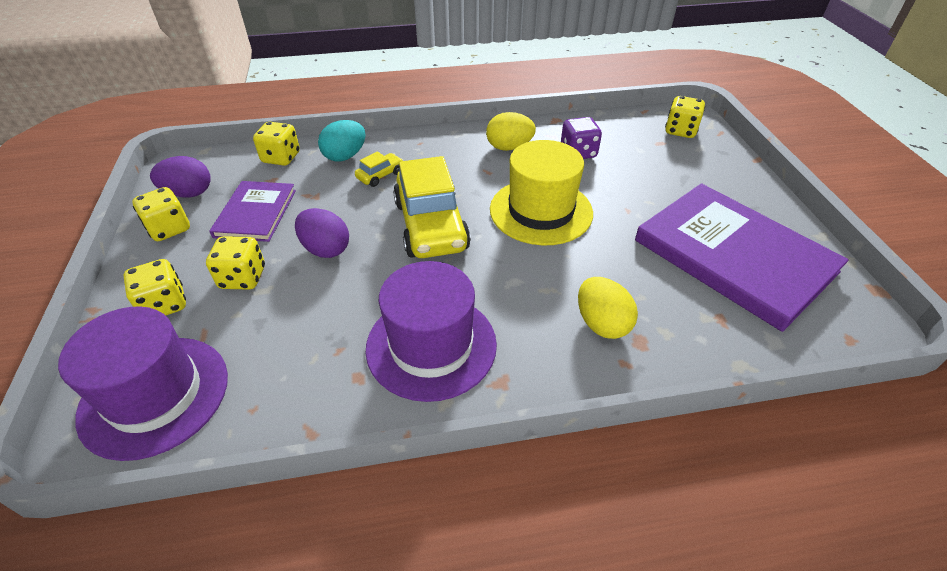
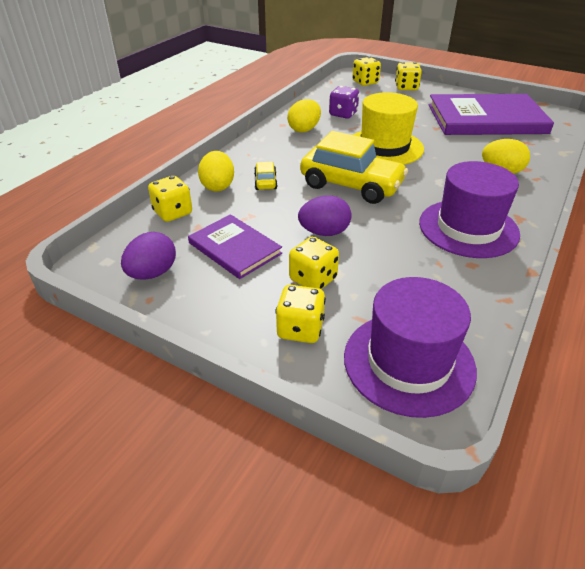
camera: 50 degrees left, 5 degrees down
(169, 229) = (193, 299): yellow dice -> yellow dice (406, 88)
(345, 156) = (218, 186): turquoise egg -> yellow egg

